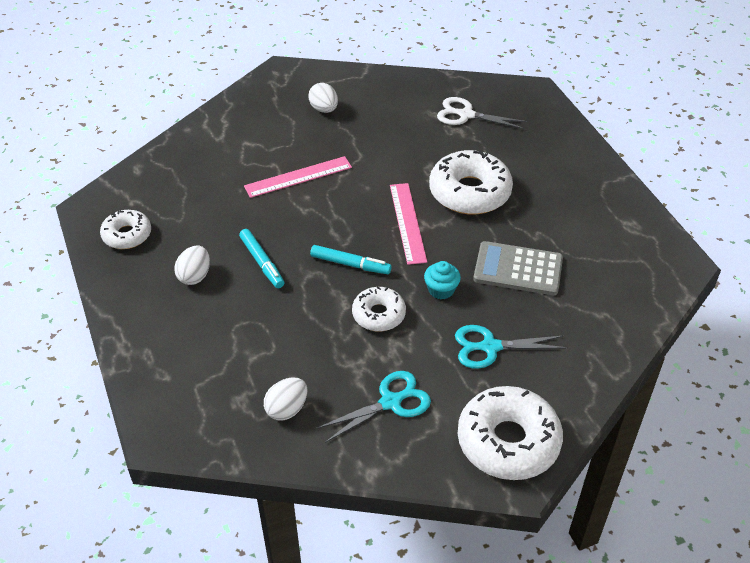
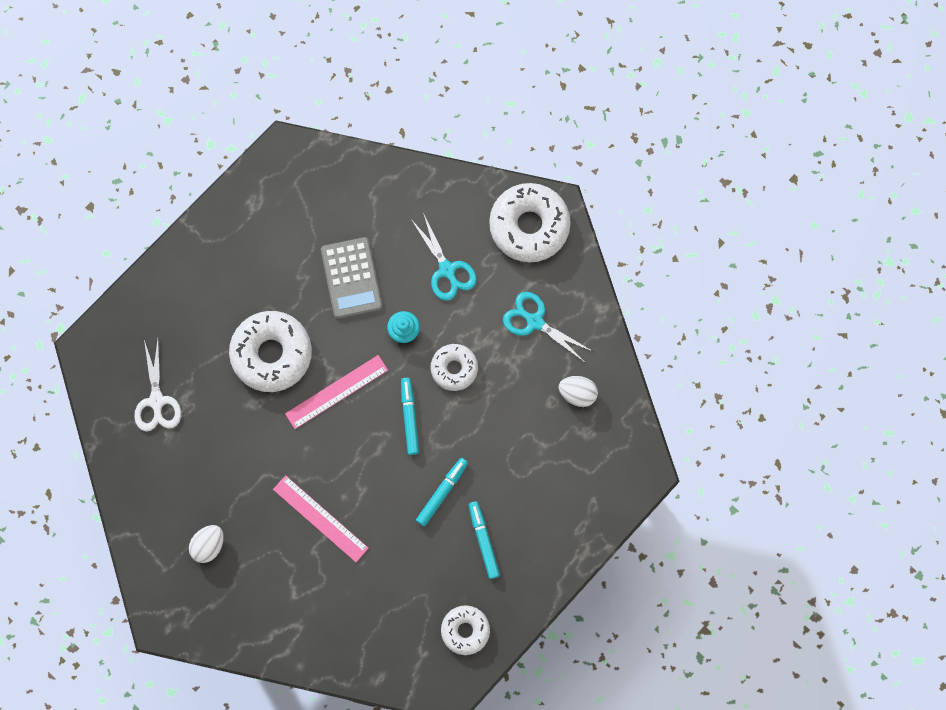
camera: 115 degrees left, 30 degrees up
(195, 276) = (483, 541): white egg -> turquoise marker

